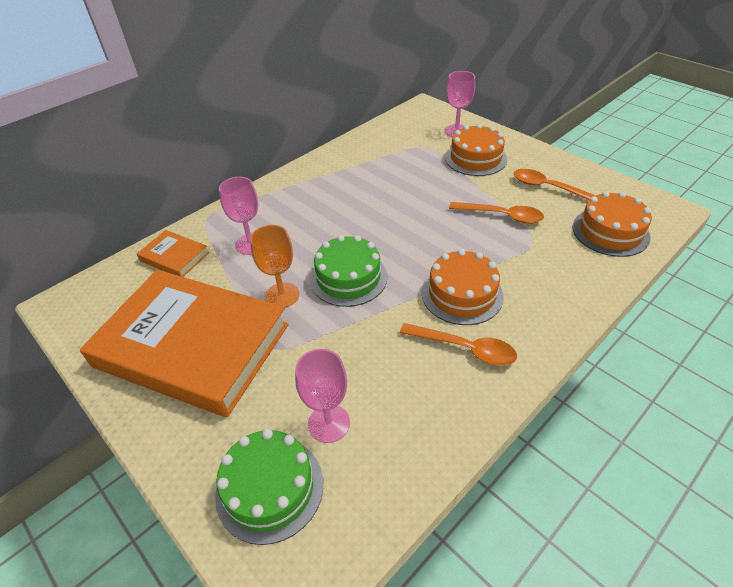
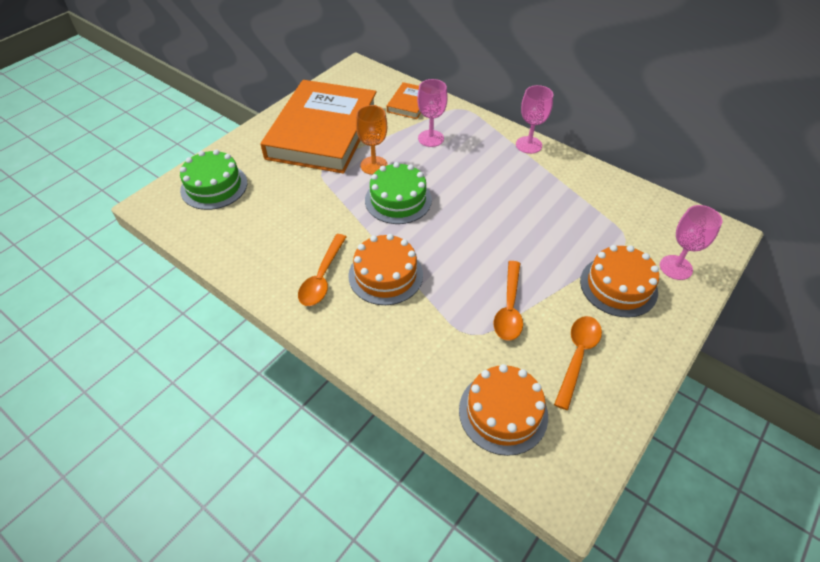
camera: 80 degrees right, 5 degrees up
(329, 423) = (257, 206): pink goblet -> pink goblet (528, 145)

